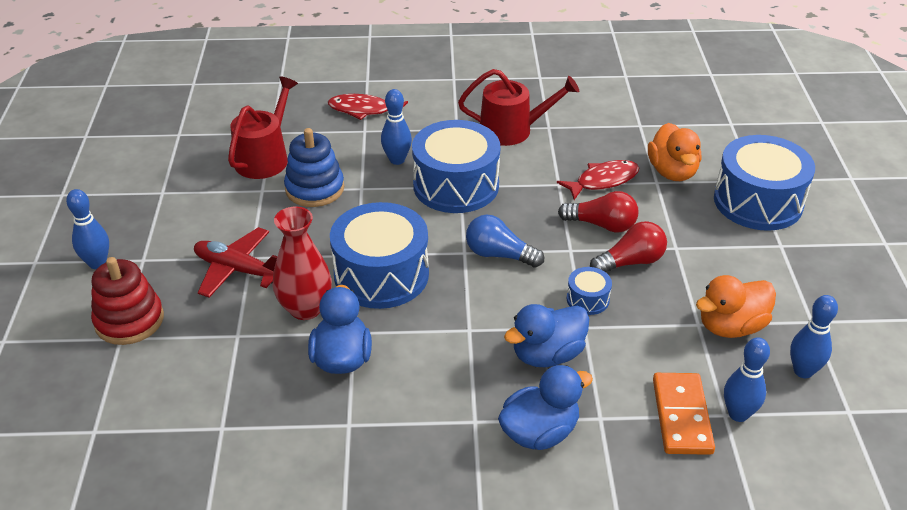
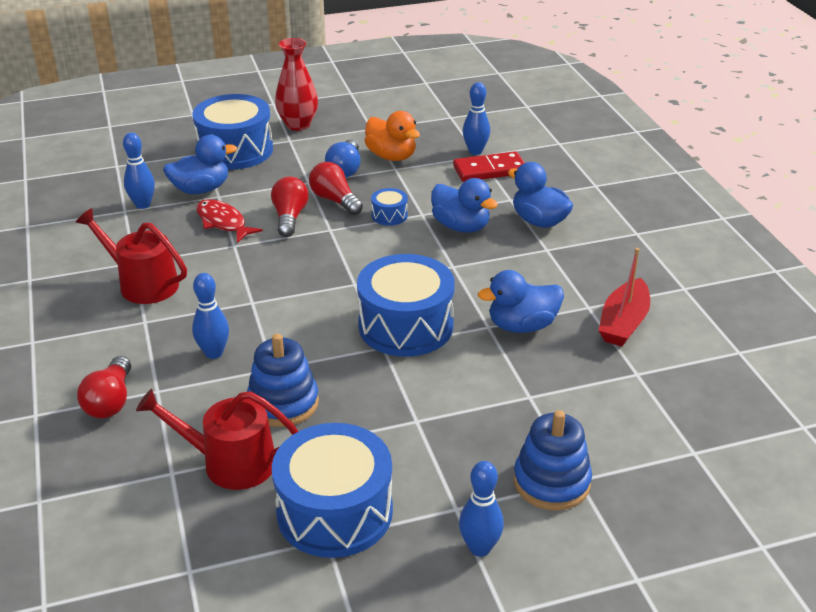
camera: 105 degrees left, 5 degrees down
(129, 320) = (551, 482): red stacking toy -> blue stacking toy
(238, 270) = (440, 424): red plane -> none
(305, 308) = (472, 362): red vase -> red vase (298, 125)
(306, 447) = (623, 323): none -> red boat
(363, 110) = (110, 401): red fish -> red light bulb
(456, 185) = (251, 305): blue drum -> blue drum (334, 512)
(499, 255) = (350, 264): blue light bulb -> blue light bulb (345, 169)
(512, 130) = (143, 284): red watering can -> red watering can turned 45 degrees counterclockwise
(672, 172) = (201, 189): orange duck -> blue duck
(682, 416) = (489, 170): orange domino -> red domino
(803, 371) = (423, 131): blue bowling pin -> blue bowling pin (143, 205)

